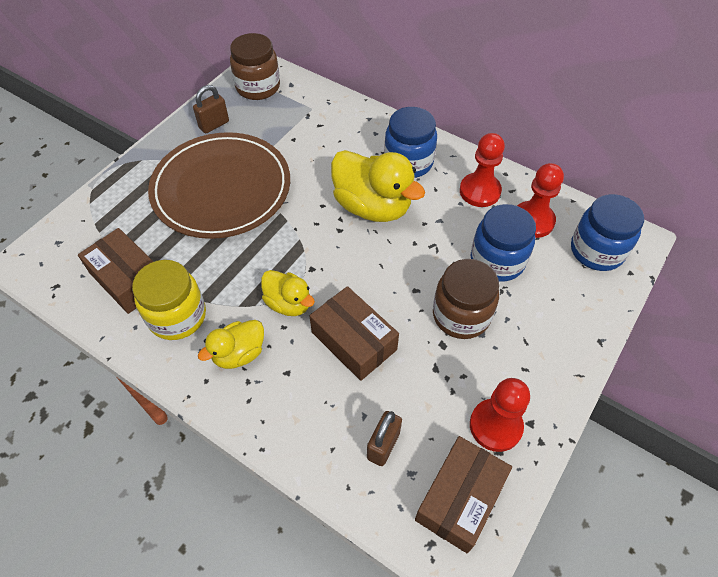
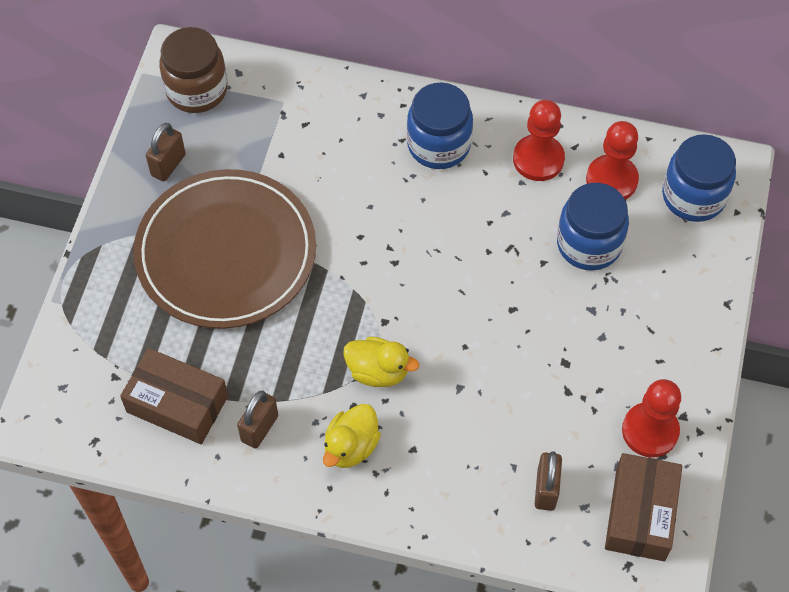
camera: 20 degrees left, 5 degrees up
(177, 316) = (259, 428): yellow jar -> brown padlock
(354, 341) = (469, 390): brown box -> none
(372, 206) = (420, 219): yellow duck -> none
(461, 315) = (573, 322): brown jar -> none

